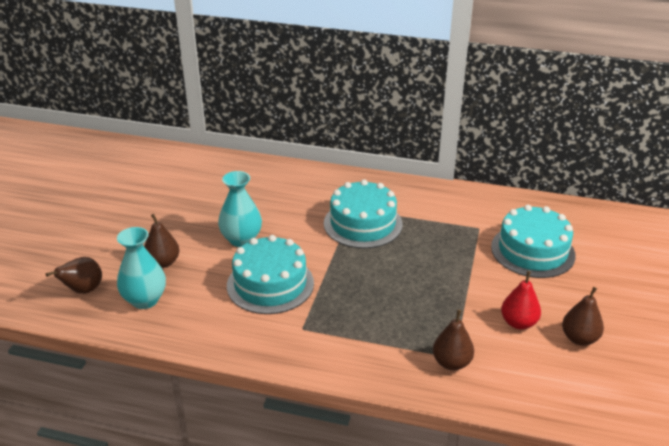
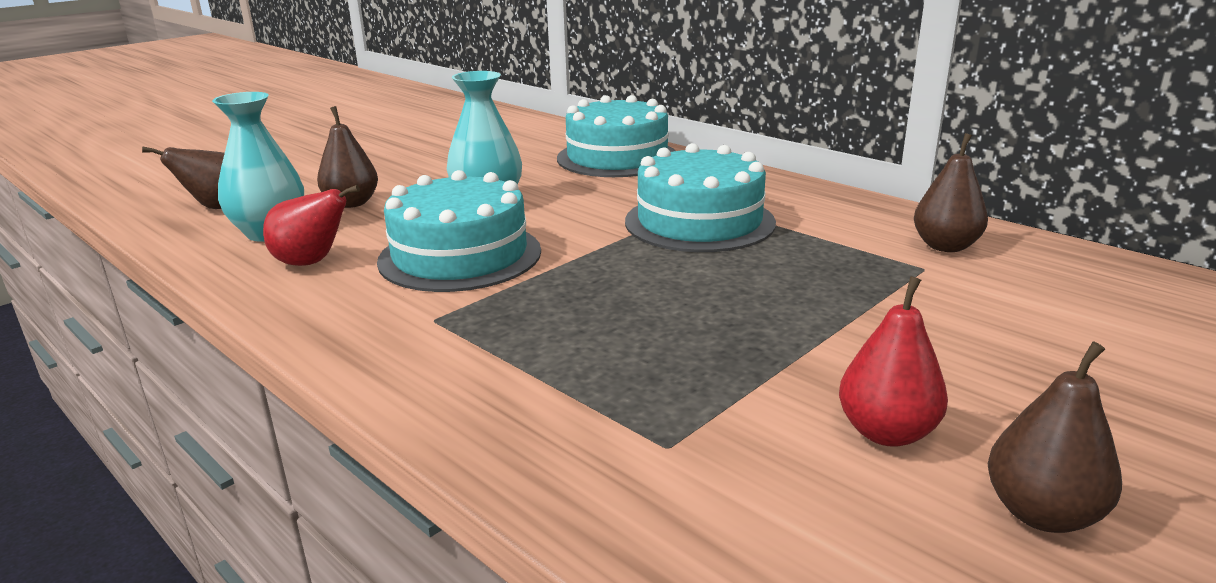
camera: 30 degrees right, 10 degrees down
(198, 313) = (312, 262): none -> red pear
(451, 363) = (651, 455): brown pear -> brown pear (945, 246)
(532, 251) = (1026, 324): turquoise cake -> turquoise cake (617, 157)

